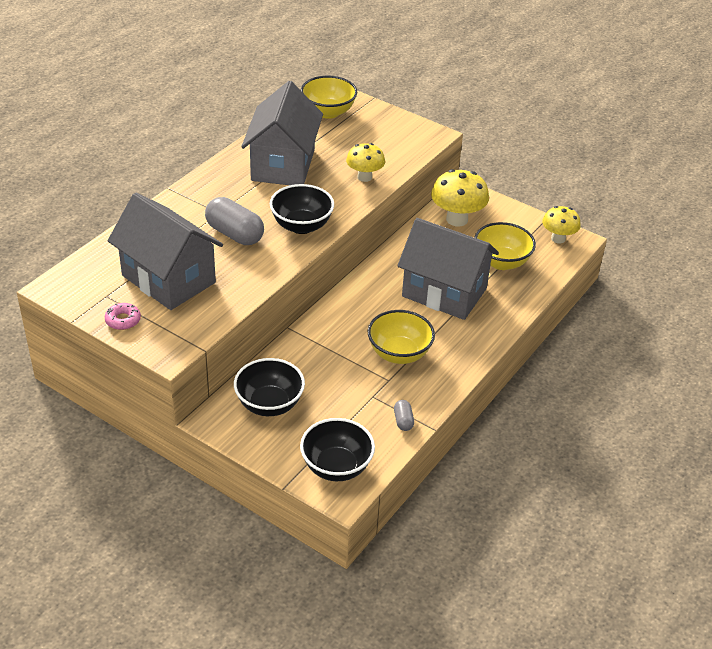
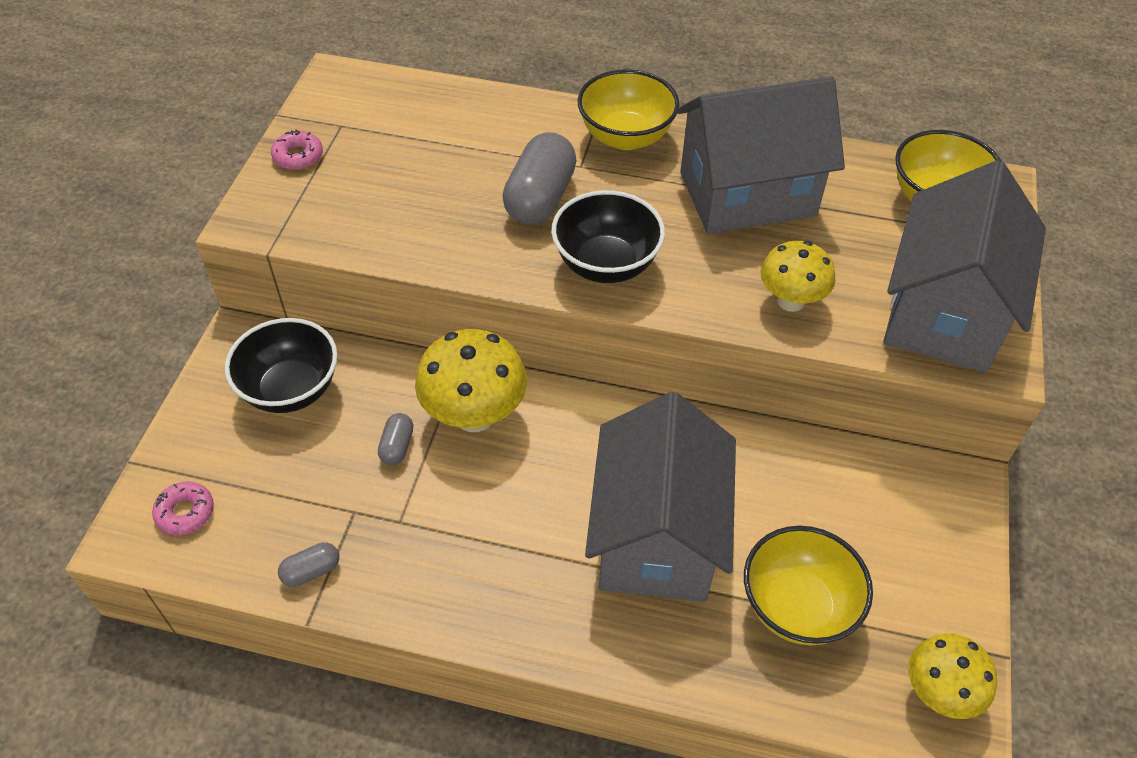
camera: 70 degrees right, 10 degrees up
(168, 279) = (402, 168): grey house -> grey house (944, 313)
(336, 467) = (185, 512): black bowl -> pink donut
(338, 369) = (397, 446): none -> grey capsule
(399, 354) = (467, 517): yellow bowl -> yellow bowl (626, 137)
(457, 219) = (873, 497): yellow mushroom -> yellow mushroom (474, 415)

